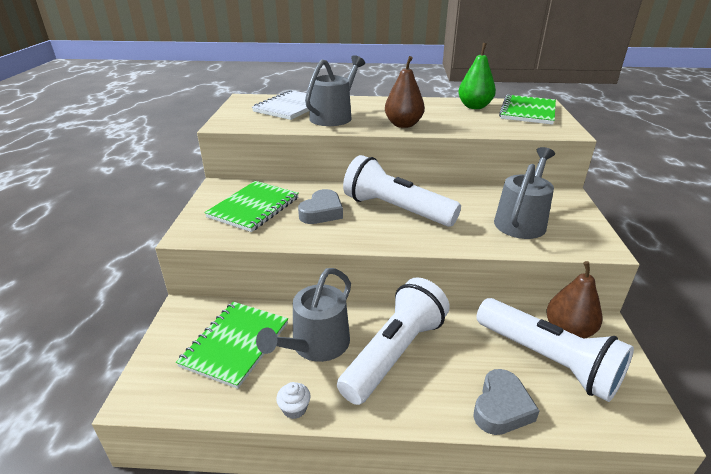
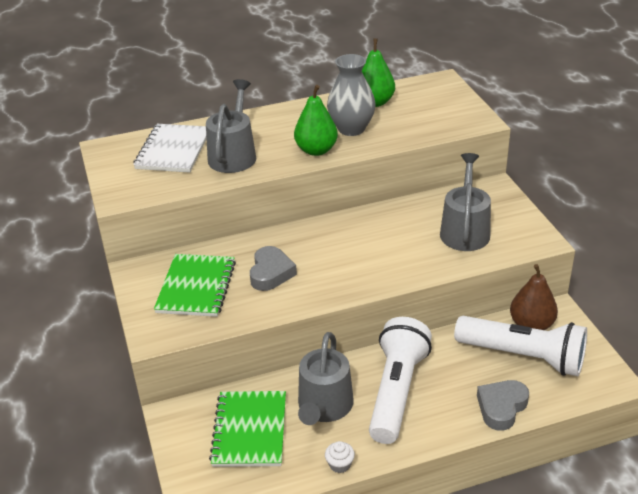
camera: 20 degrees left, 5 degrees up
(396, 209) = (342, 249): white flashlight -> none
(403, 125) = (316, 150): brown pear -> green pear
(443, 118) = (351, 129): none -> grey vase
(501, 407) = (501, 407): grey heart -> grey heart turned 150 degrees counterclockwise
(527, 111) = (432, 98): green notebook -> none

